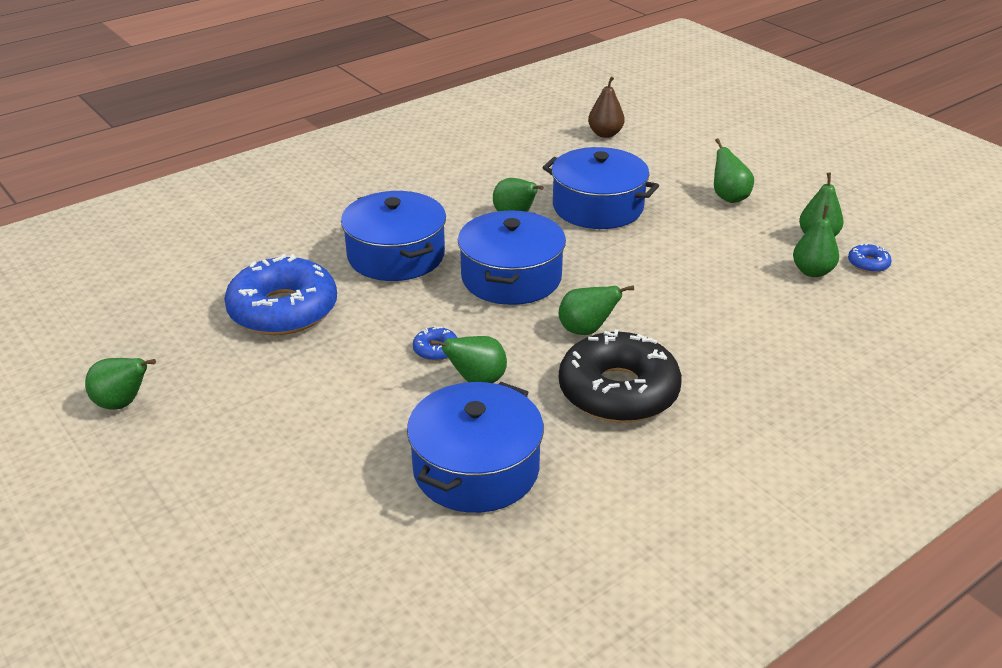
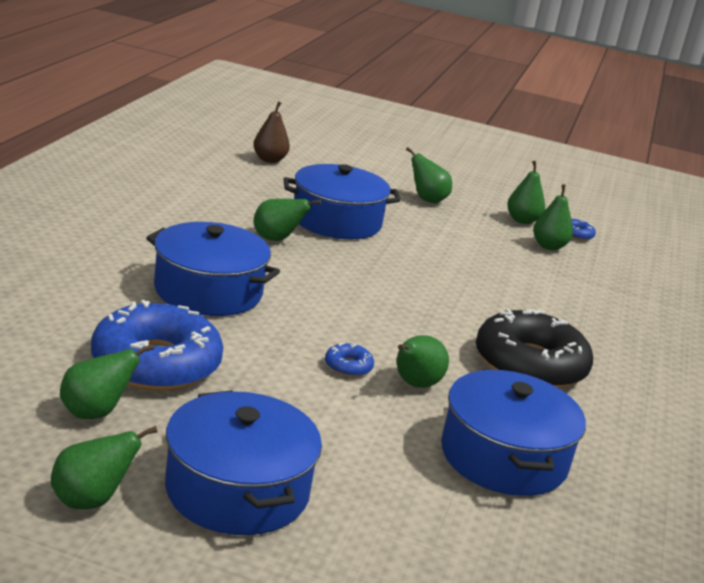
camera: 40 degrees left, 10 degrees down
(511, 277) = (336, 291): blue pot -> blue pot (237, 489)
(586, 330) = (449, 322): green pear -> green pear (95, 412)

